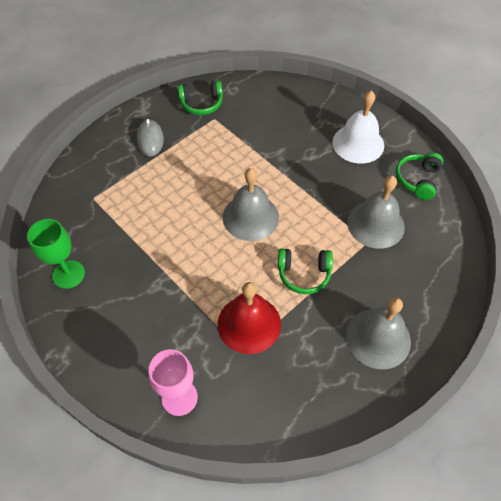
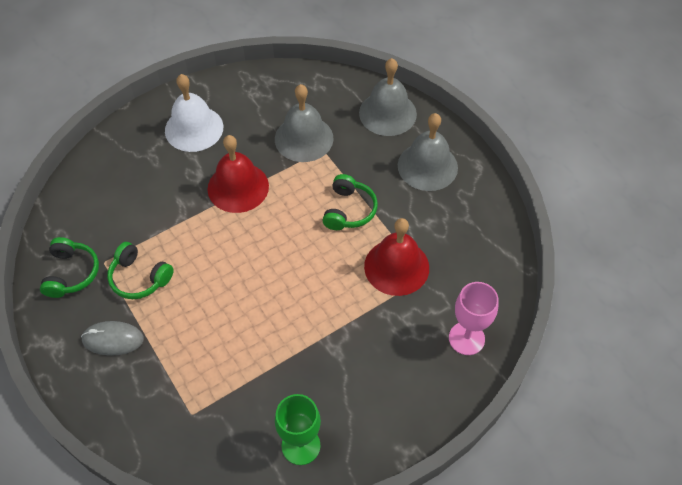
camera: 80 degrees left, 0 degrees up
(250, 217) = (266, 245): grey bell -> grey bell (387, 113)
(305, 186) = (238, 187): none -> red bell
(417, 180) = (258, 91): green headphones -> green headphones (139, 277)

